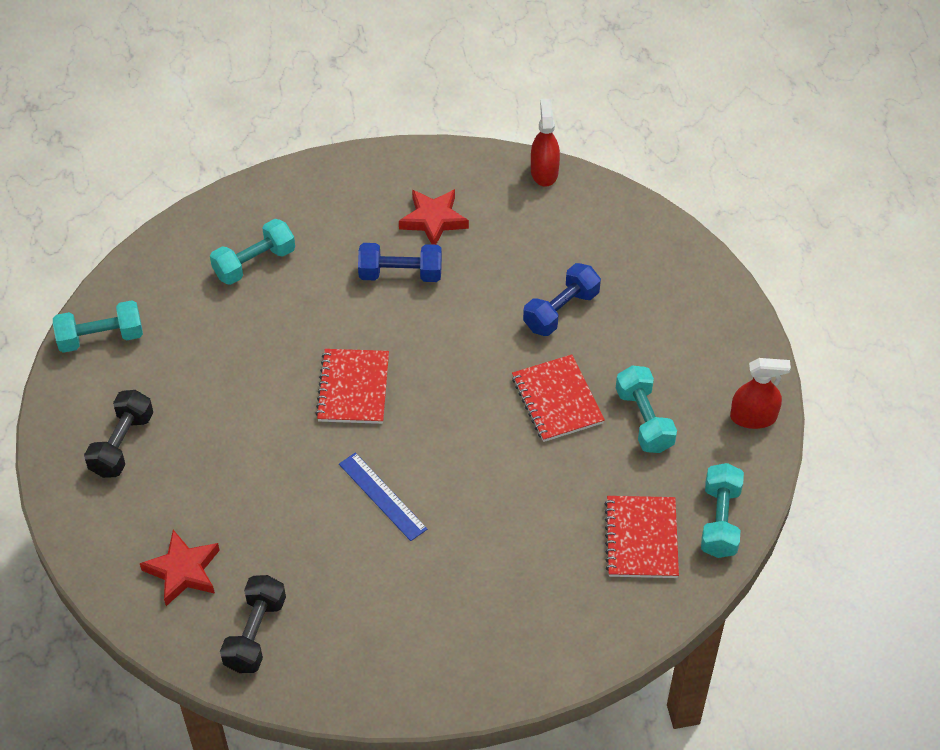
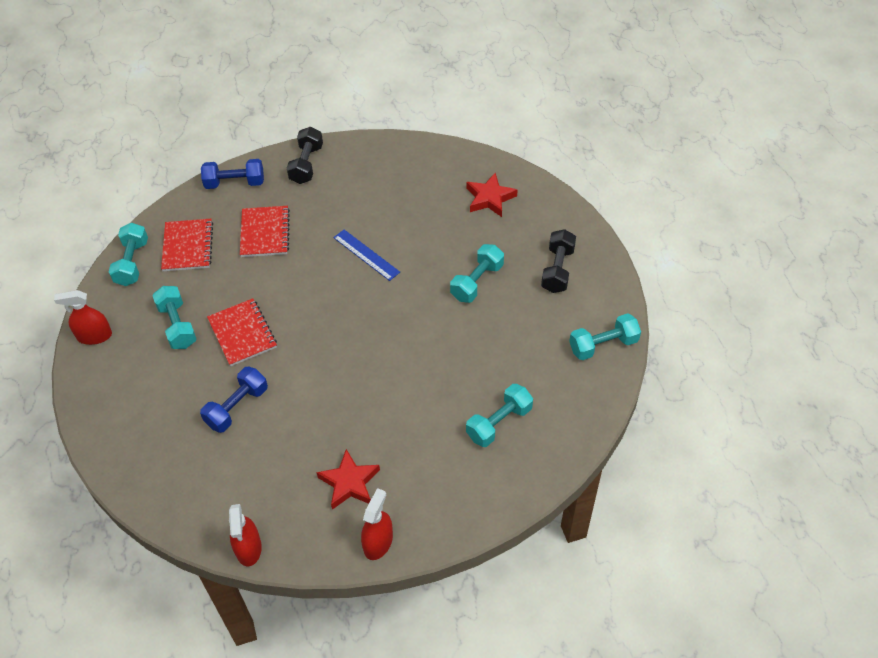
camera: 175 degrees right, 0 degrees up
(236, 438) = (477, 282): none -> turquoise dumbbell
(255, 633) = (435, 170): black dumbbell -> black dumbbell (306, 164)
(353, 388) = (398, 326): red notebook -> red notebook (265, 233)
(400, 274) = (373, 426): blue dumbbell -> blue dumbbell (235, 183)
(409, 164) = (378, 542): none -> red spray bottle

